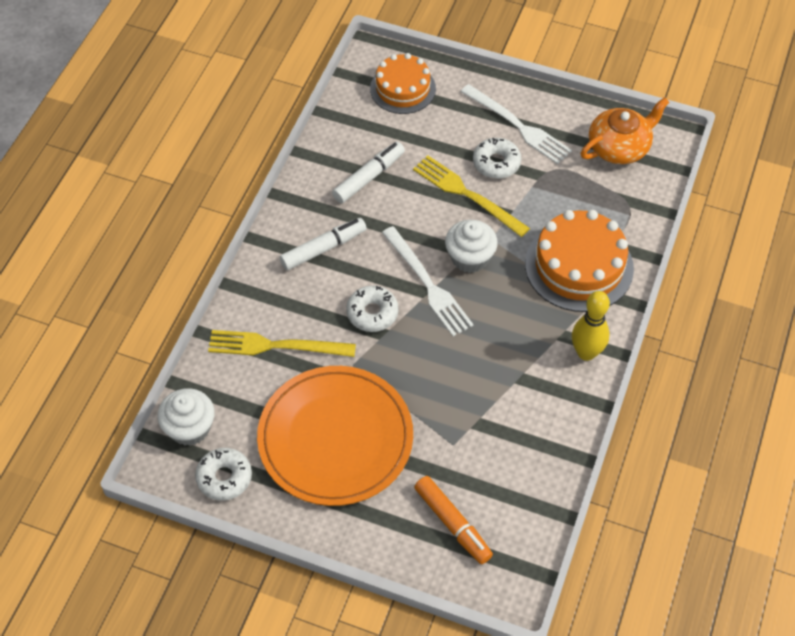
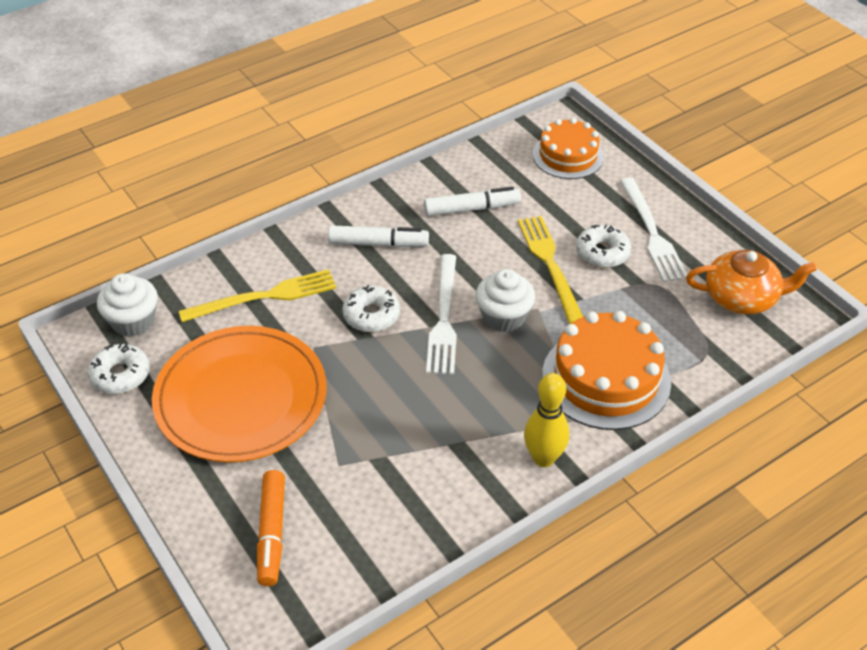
camera: 35 degrees right, 10 degrees down
(276, 346) = (264, 297): yellow fork -> yellow fork turned 120 degrees clockwise

